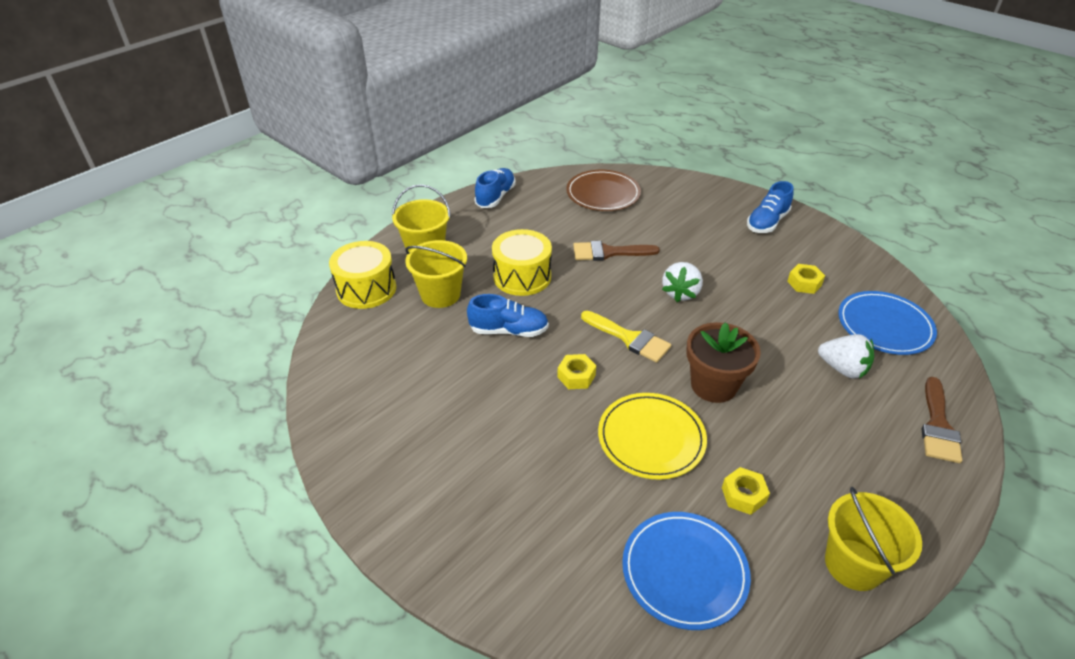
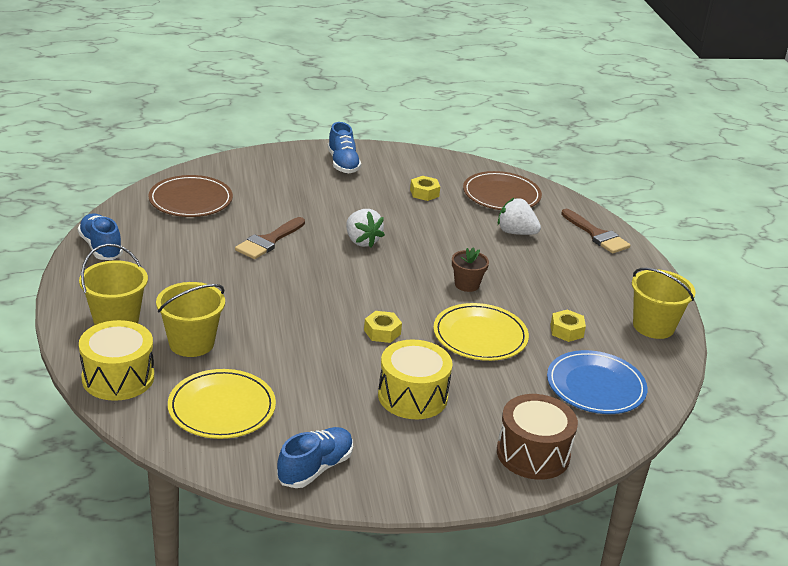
camera: 55 degrees left, 10 degrees down
(383, 353) = (222, 408): none -> yellow plate
(509, 331) = (289, 334): blue shoe -> blue shoe (315, 468)
(522, 276) = (233, 293): yellow drum -> yellow drum (412, 396)
(522, 580) = (533, 454): none -> brown drum
(629, 338) = (376, 288): yellow brush -> none
(713, 385) = (467, 284): brown flower pot -> brown flower pot, size x0.60
(842, 369) = (516, 232): white strawberry -> white strawberry turned 135 degrees counterclockwise
(884, 326) = (501, 195): blue plate -> brown plate

